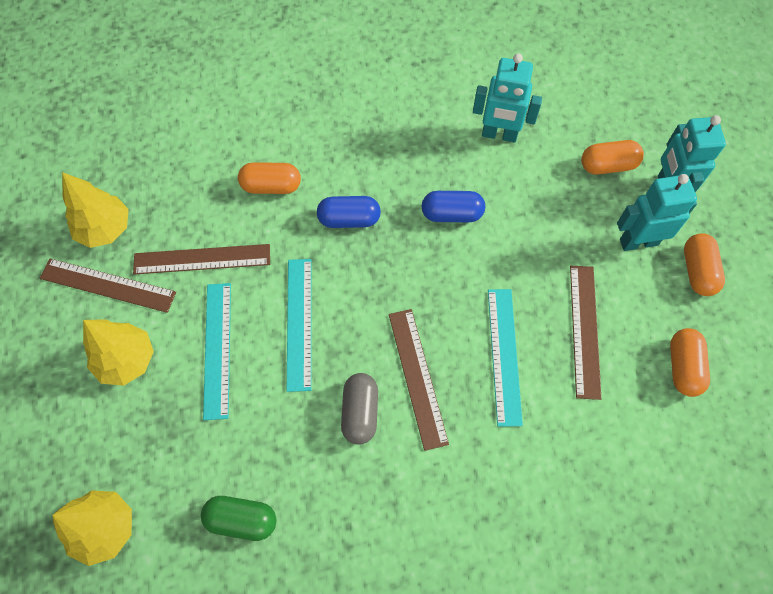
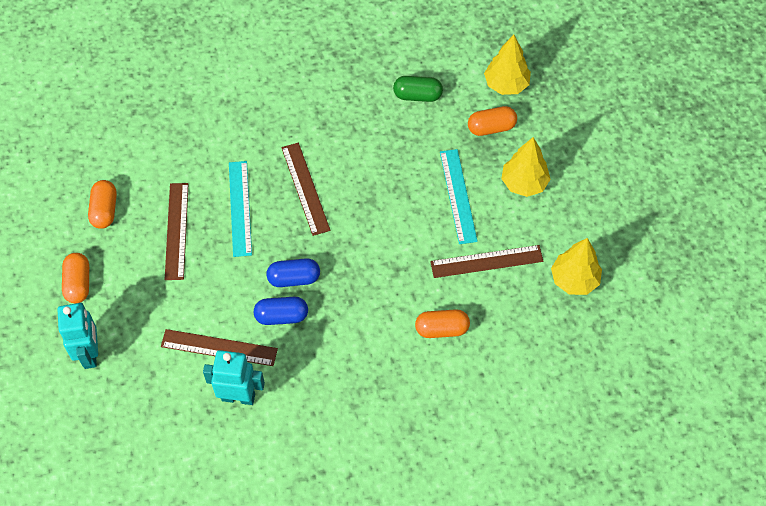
camera: 175 degrees right, 5 degrees down
(107, 285) = (556, 235): brown ruler -> brown ruler (219, 347)
(299, 323) = (399, 219): turquoise ruler -> none
(349, 219) = (370, 304): blue capsule -> blue capsule (294, 278)
(360, 412) = (345, 162): grey capsule -> none
(608, 165) = (140, 373): orange capsule -> orange capsule (491, 128)
(638, 241) = (123, 304): turquoise robot -> none

